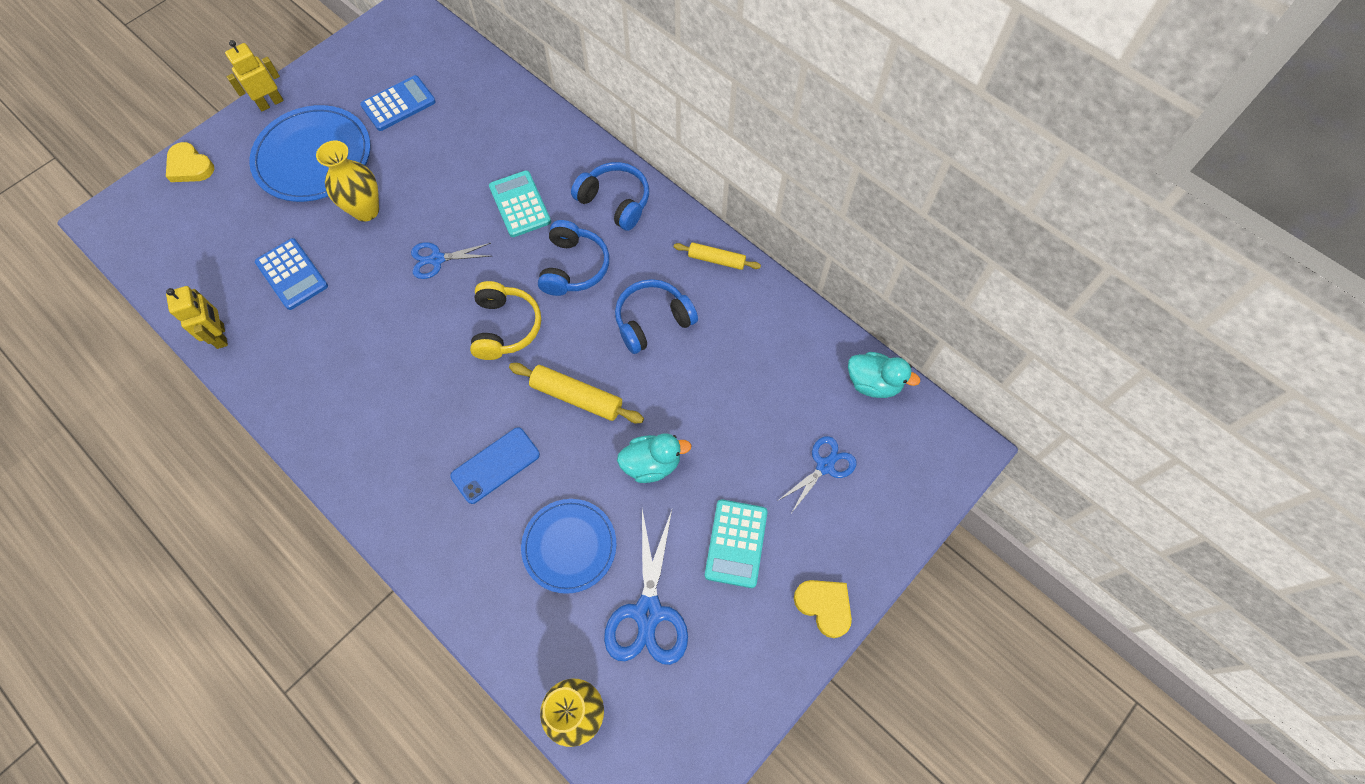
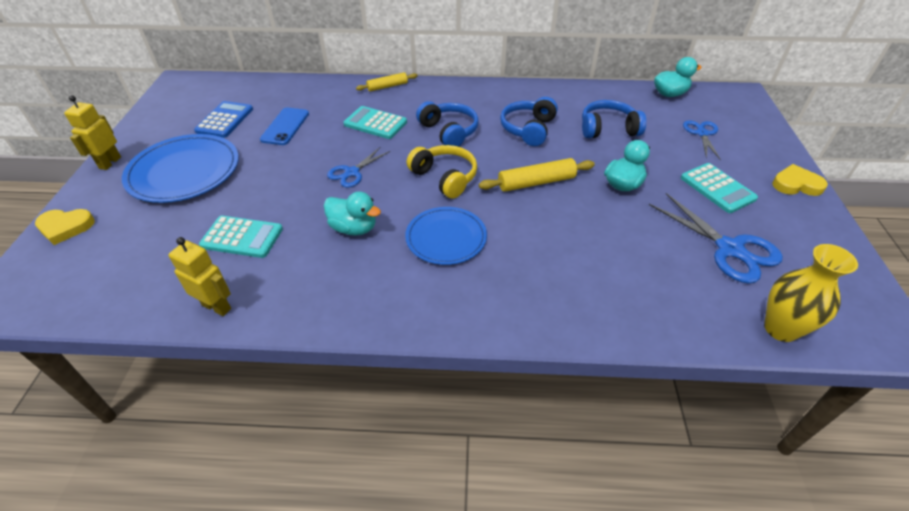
camera: 40 degrees left, 20 degrees down
(292, 274) = (242, 237): blue calculator -> turquoise calculator
(366, 210) = (264, 176): yellow vase -> none
(377, 330) = (354, 228): none -> turquoise duck
(495, 465) = (536, 243): blue phone -> blue phone (285, 126)
(569, 546) = (640, 251): blue plate -> blue plate (446, 238)
(615, 202) = (434, 96): blue headphones -> blue headphones (608, 129)
(716, 260) = (524, 91): yellow rolling pin -> yellow rolling pin (387, 86)

